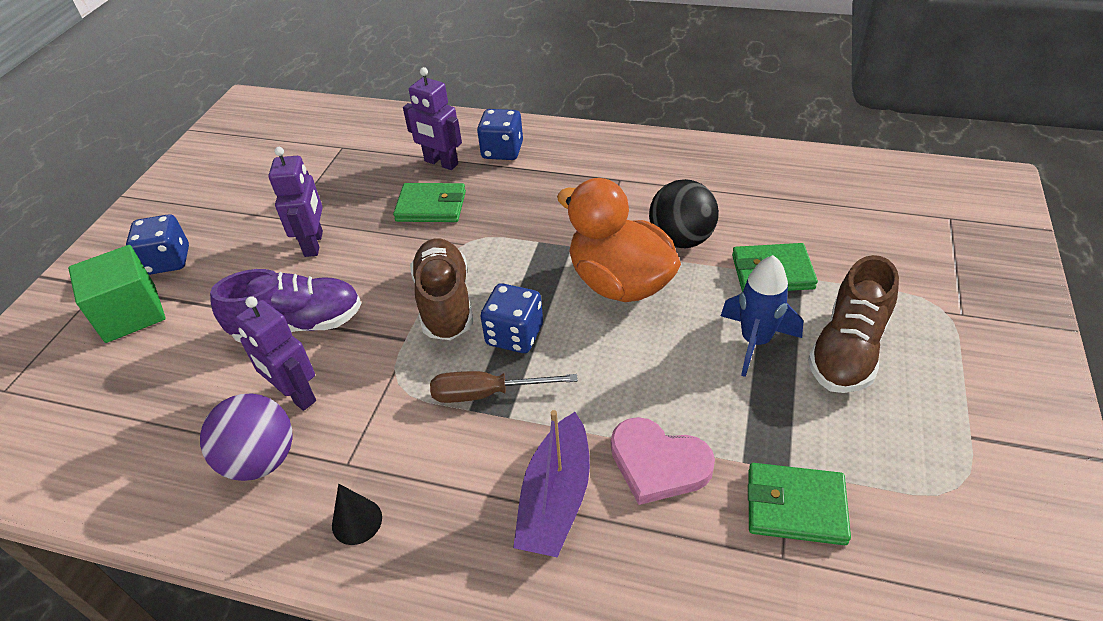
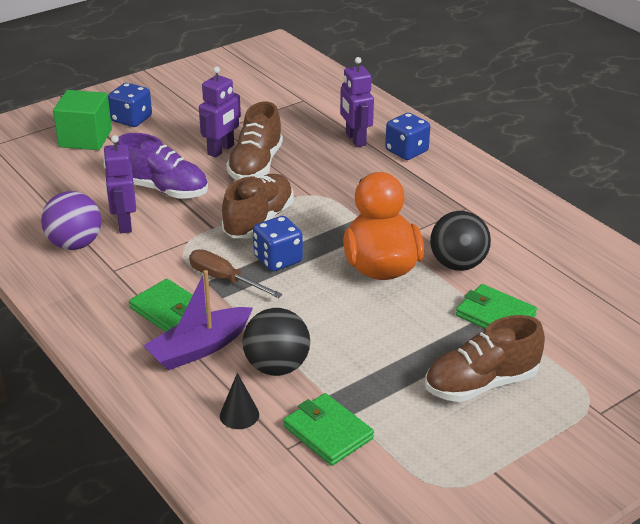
camera: 35 degrees right, 10 degrees down
(357, 521) = (90, 298): black cone -> black cone (239, 415)
(371, 241) = (256, 165): none -> brown shoe
(431, 206) = (316, 163): green wallet -> green wallet (169, 310)
(658, 463) = (277, 367): pink heart -> black ball
(755, 342) = (424, 345): blue rocket -> none

